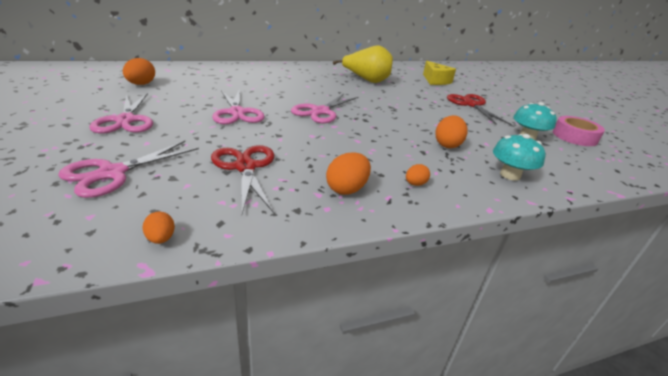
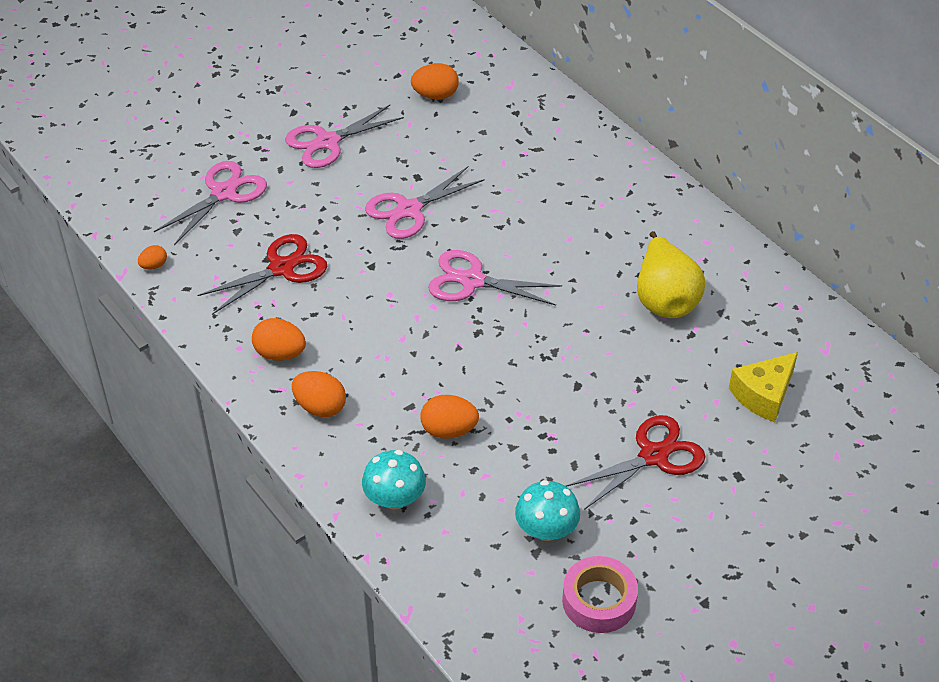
camera: 75 degrees right, 15 degrees up
(112, 173) = (224, 193): pink scissors -> pink scissors turned 105 degrees clockwise
(415, 184) = (320, 407): orange egg -> orange egg, size x1.73

